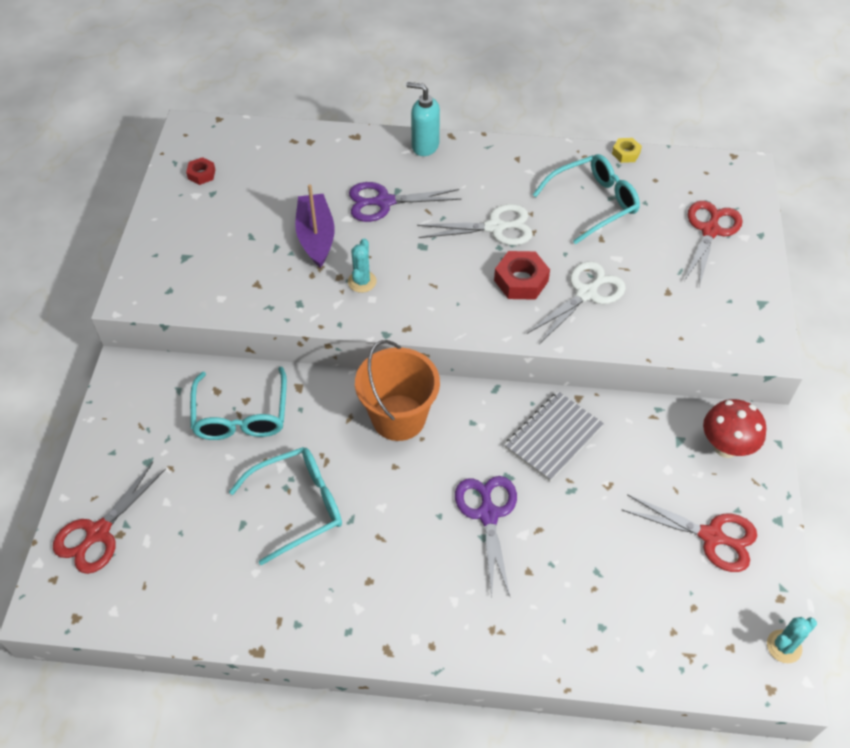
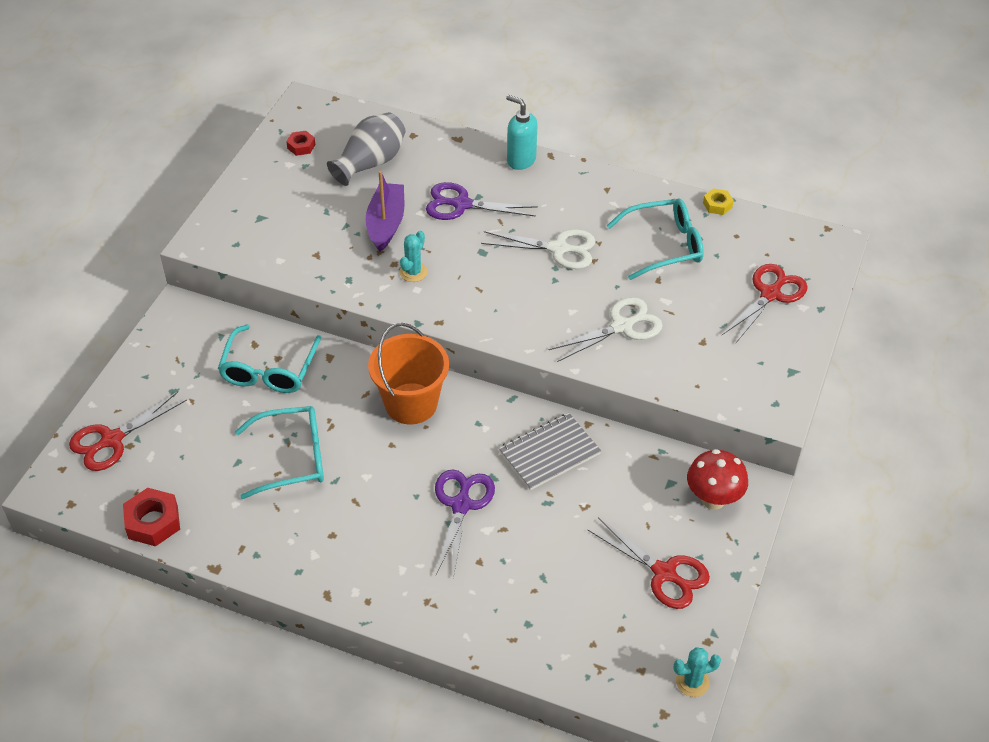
camera: 15 degrees right, 5 degrees down
(278, 177) = (370, 162): none -> grey vase
(521, 281) = (563, 302): red nut -> red nut (153, 522)

